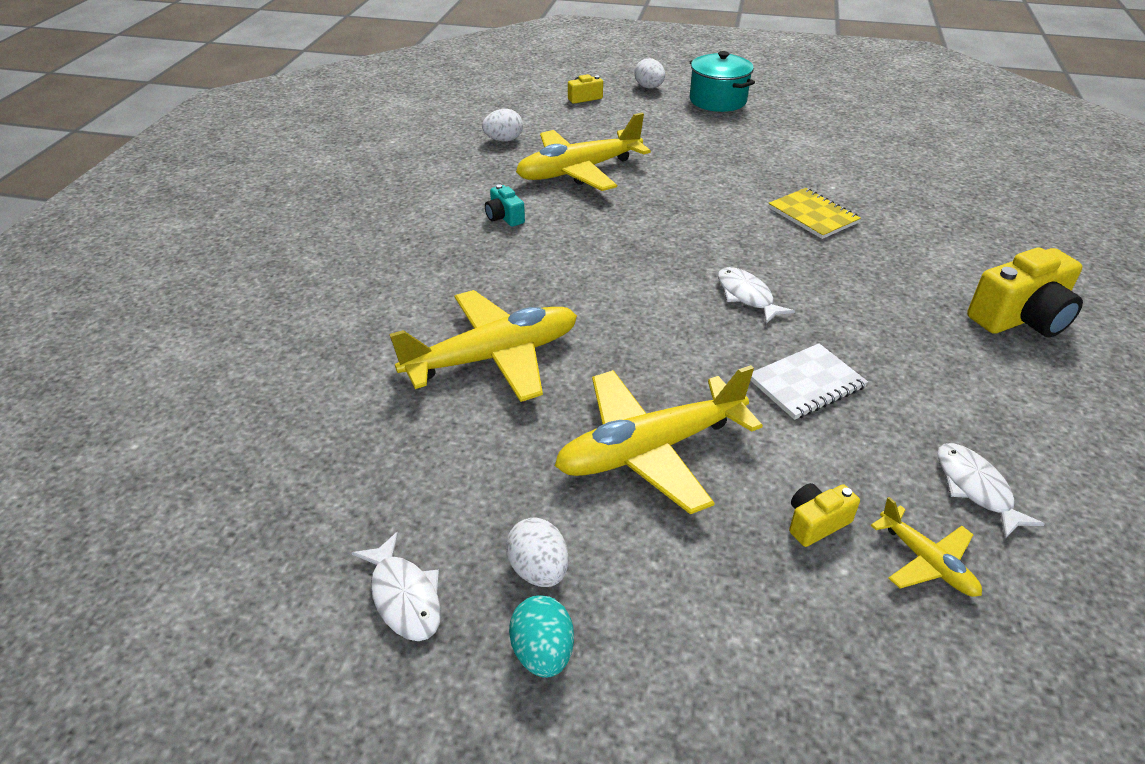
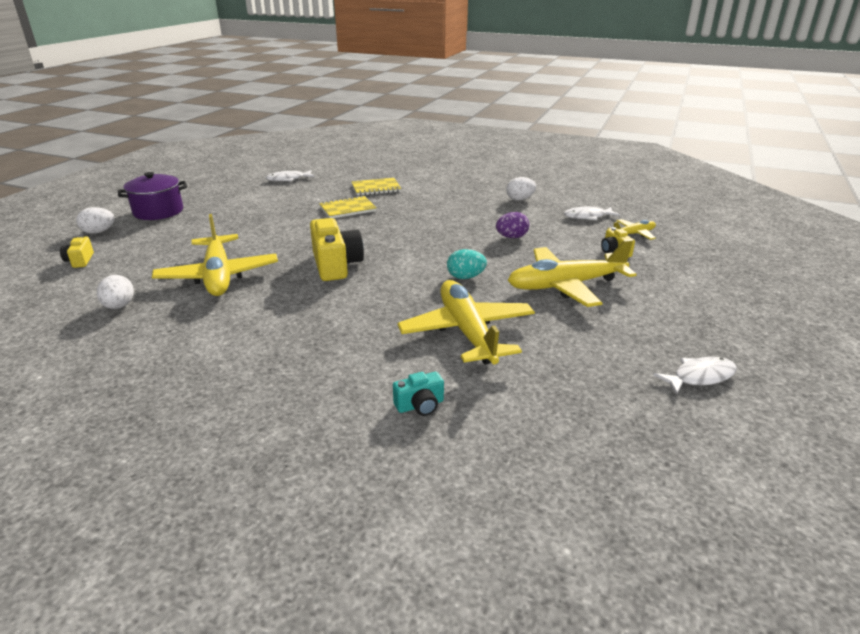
camera: 80 degrees left, 10 degrees down
(504, 217) = (269, 315): turquoise camera -> turquoise camera (420, 405)
(538, 570) = (665, 328): white egg -> white egg (520, 199)
(543, 652) = (720, 331): turquoise egg -> turquoise egg (465, 277)
(649, 450) = (565, 285): yellow plane -> yellow plane turned 90 degrees clockwise
(717, 100) = (158, 211): turquoise pot -> purple pot
(746, 296) = (426, 240): white fish -> white fish (288, 179)
(806, 383) = (511, 237): white notebook -> purple egg
(914, 226) = (376, 188): none -> yellow notebook
(1020, 318) = (469, 184): yellow camera -> yellow camera (336, 265)

